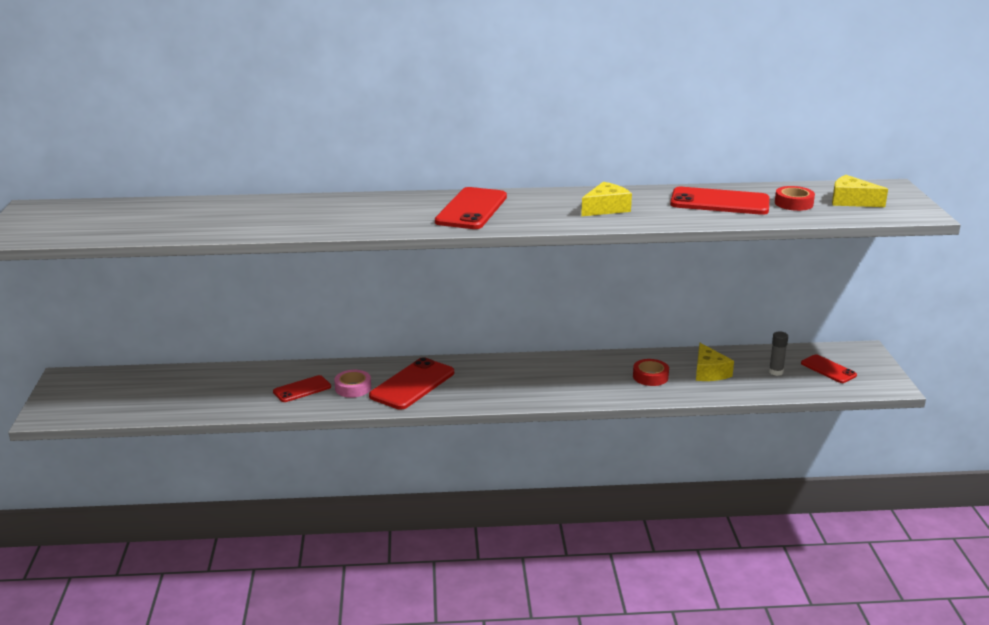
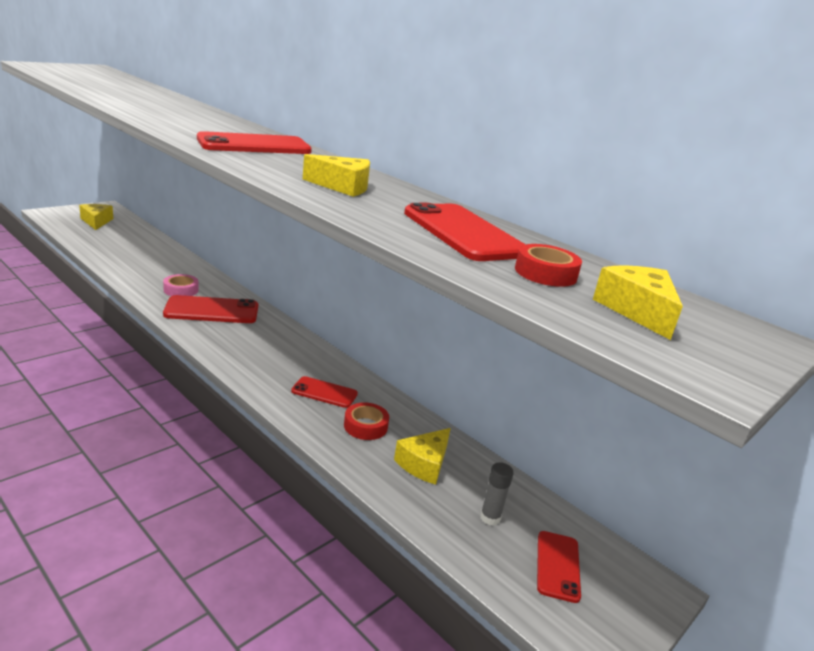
camera: 45 degrees right, 0 degrees up
(112, 392) = (96, 222): none -> yellow cheese
(302, 389) = (159, 273): red phone -> red phone (324, 392)

